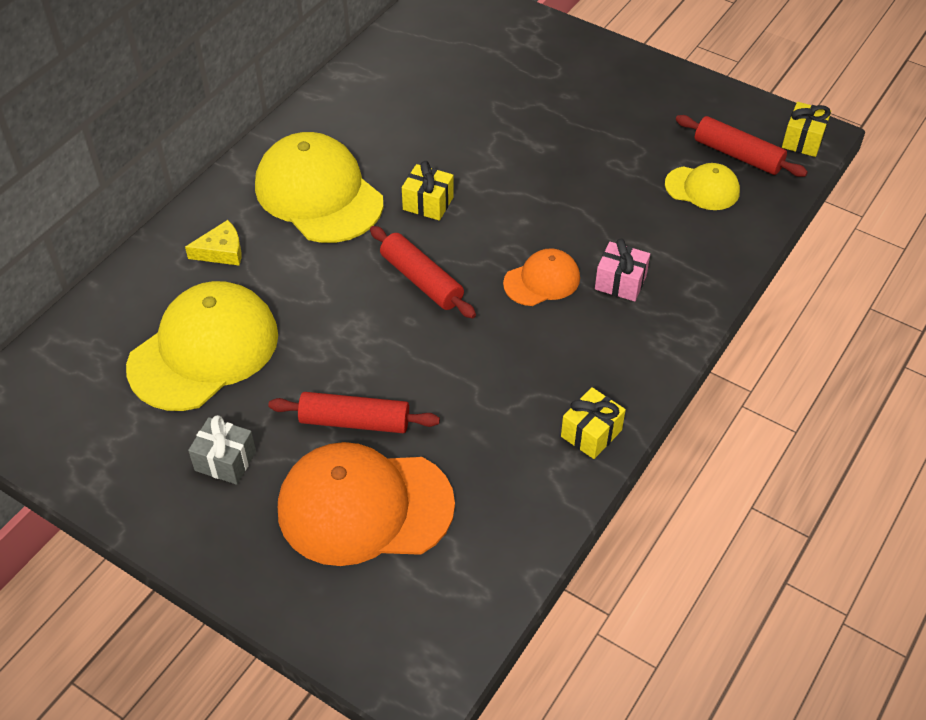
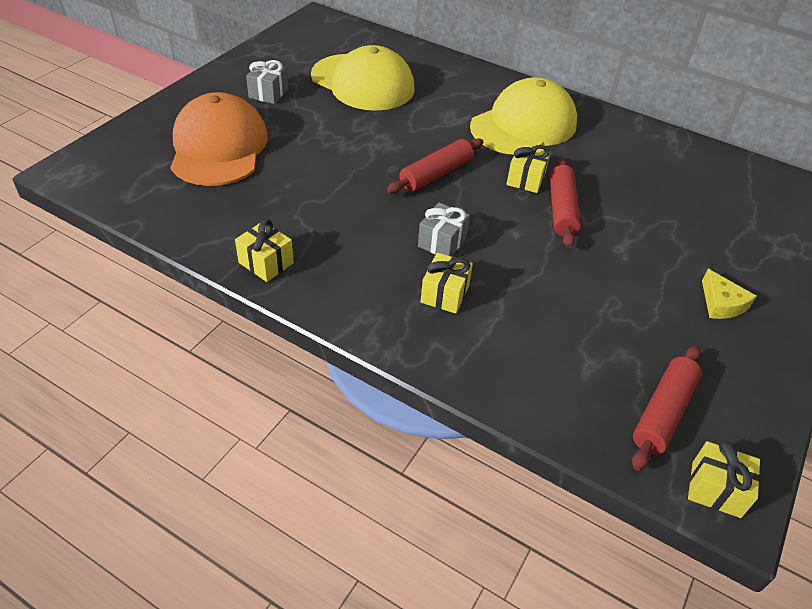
camera: 85 degrees right, 5 degrees down
(221, 251) = (455, 86): yellow cheese -> yellow cheese (721, 303)
(354, 421) = (294, 143): red rolling pin -> red rolling pin (561, 209)
(542, 280) = (442, 242): orange cap -> grey gift
(620, 282) = (445, 294): pink gift -> yellow gift
(702, 188) = (595, 372): yellow cap -> none

